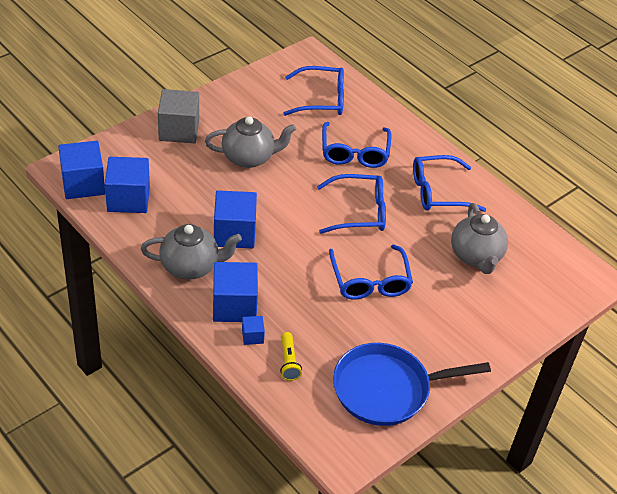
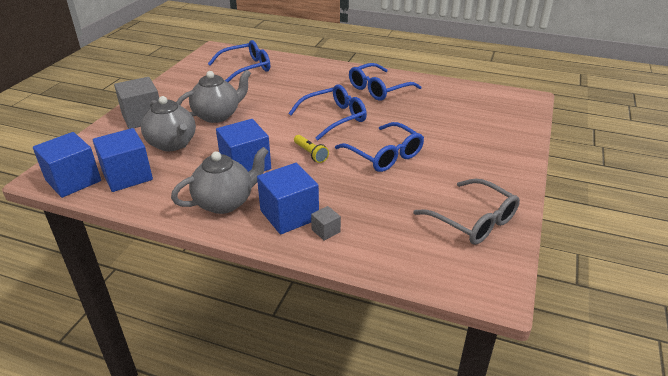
camera: 25 degrees left, 10 degrees down
(252, 336) = (326, 231): blue cube -> grey cube
(288, 362) = (375, 236): yellow flashlight -> yellow flashlight (310, 154)
(354, 152) = (297, 87): blue glasses -> none
(386, 389) = (473, 220): blue pan -> grey glasses
(476, 256) = (442, 114): grey teapot -> grey teapot (172, 144)

